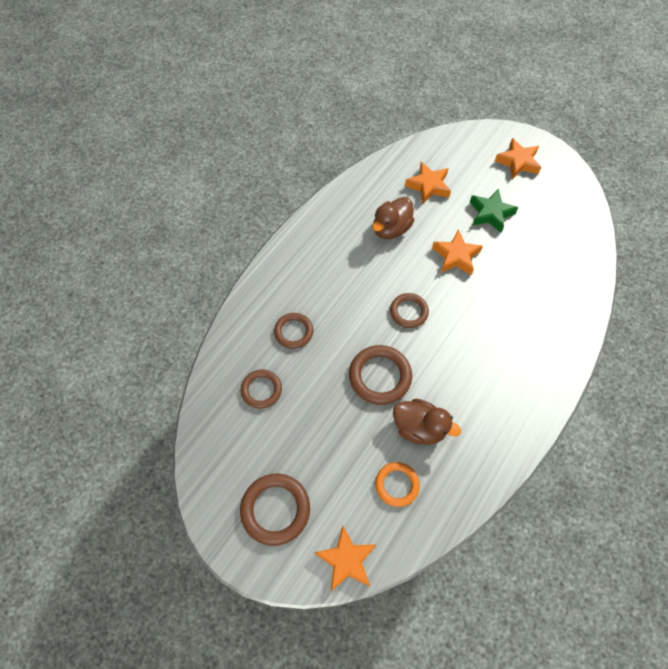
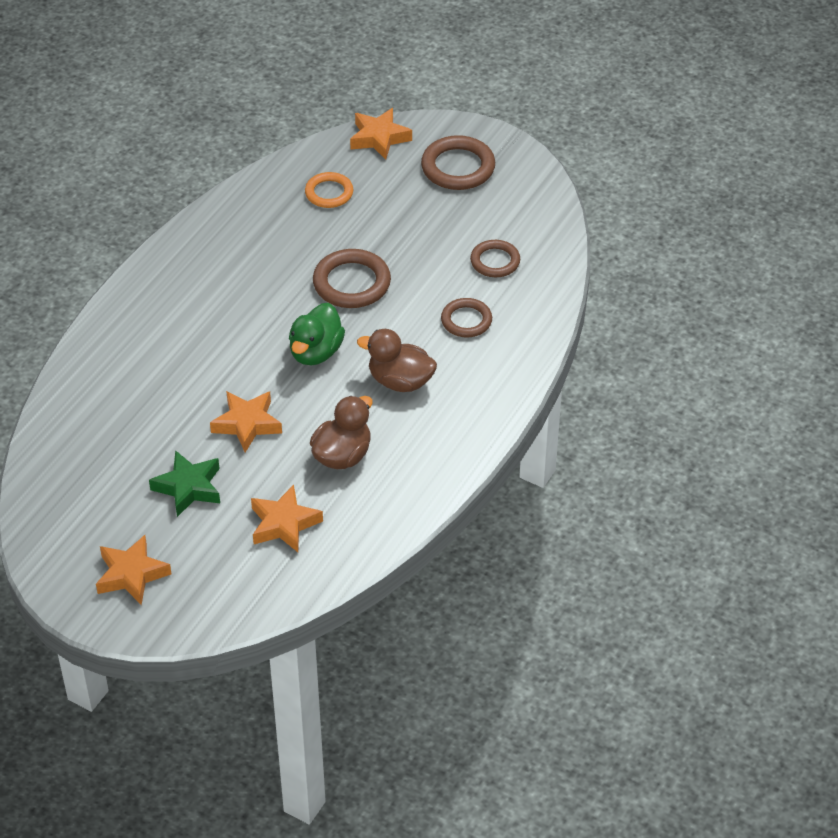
camera: 175 degrees right, 15 degrees down
(408, 312) = (316, 352): brown ring -> green duck
(419, 428) = (303, 240): brown duck -> brown duck (400, 381)

